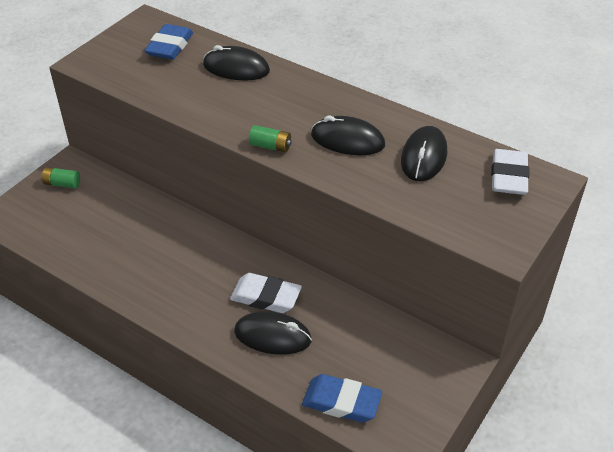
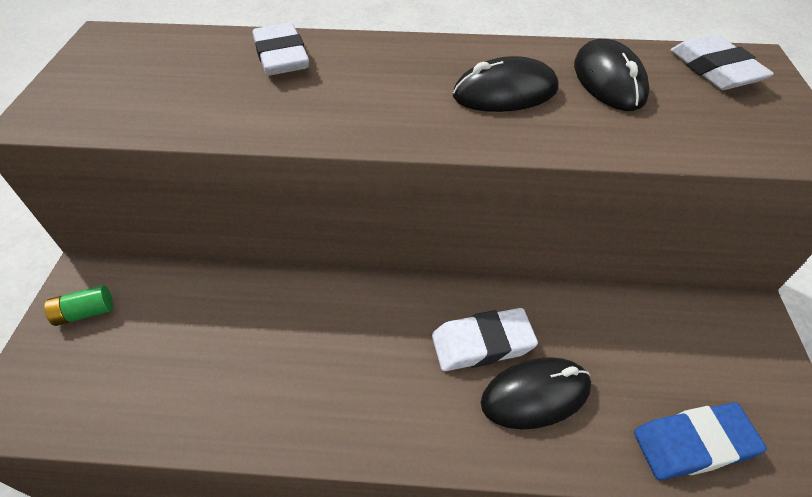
camera: 30 degrees left, 5 degrees up
(170, 46) = (164, 58): blue eraser -> none
(236, 68) = (281, 56): black mouse -> white eraser
(270, 146) = (418, 135): green battery -> none

